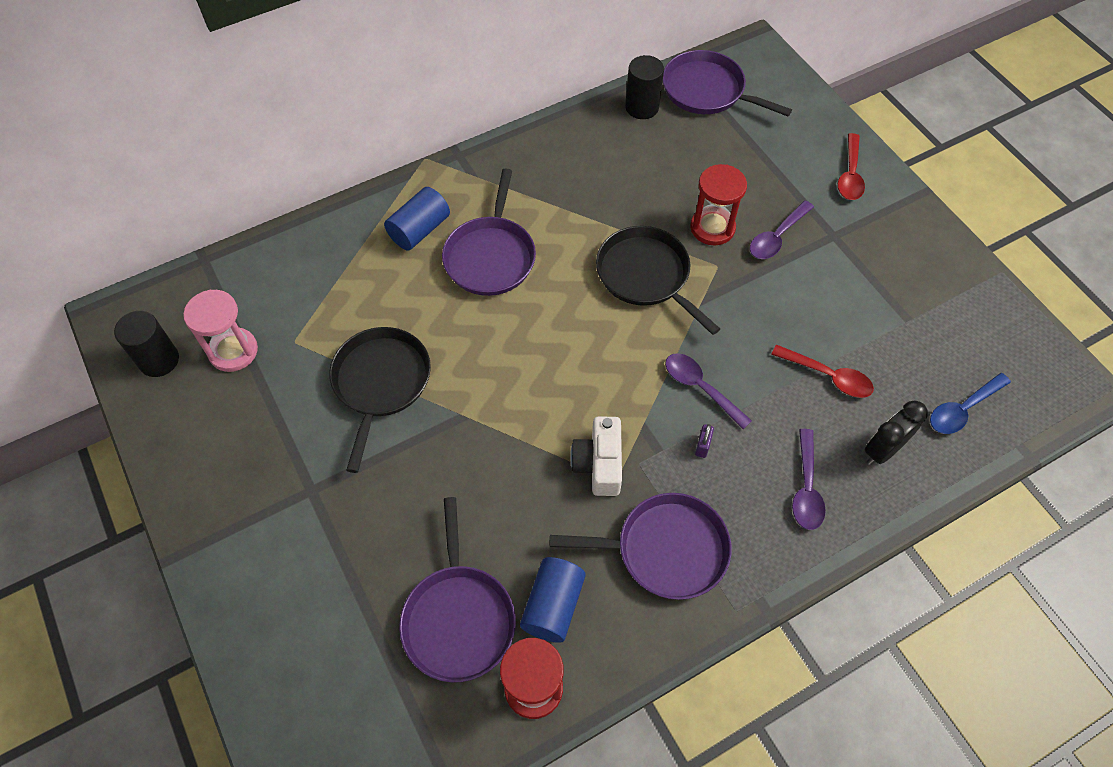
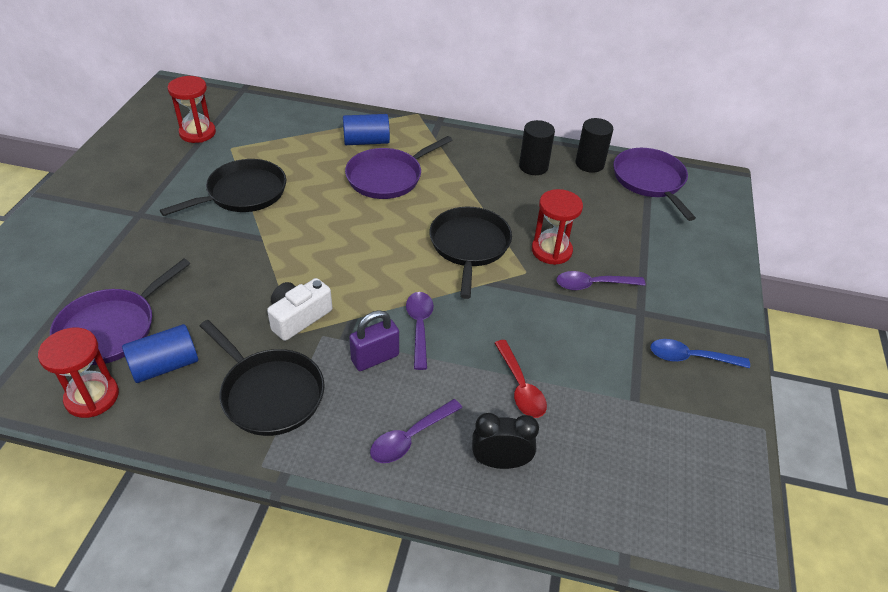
camera: 40 degrees right, 15 degrees down
(159, 360) = (161, 115): black cylinder -> black cylinder (533, 167)
(233, 351) = (197, 133): pink hourglass -> red hourglass
(666, 549) = (270, 393): purple pan -> black pan
(702, 446) = (375, 358): purple padlock -> purple padlock, size x1.90
(850, 175) = (702, 287): red spoon -> none
(962, 409) = (604, 489): blue spoon -> blue spoon (690, 358)

